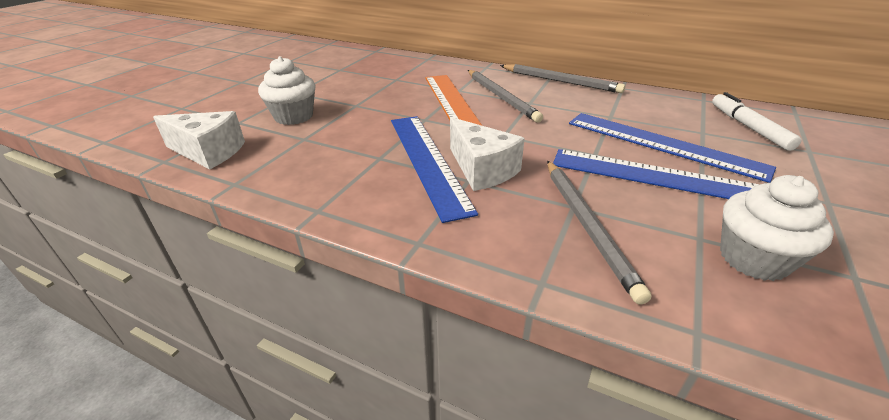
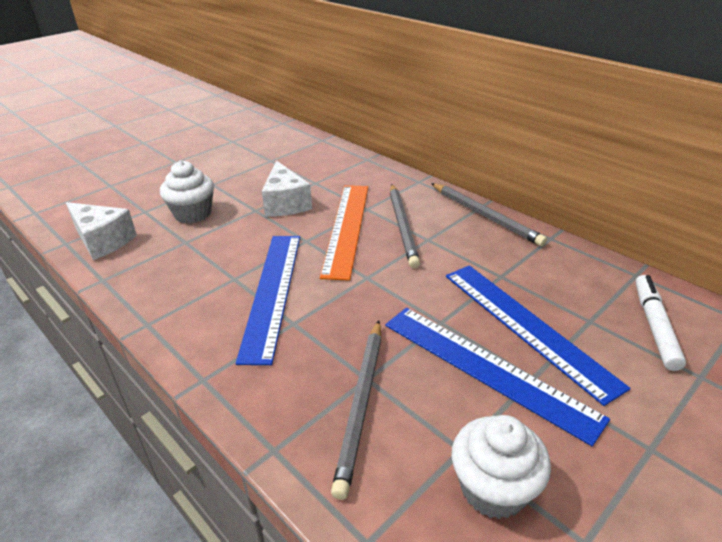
camera: 20 degrees right, 0 degrees up
(482, 169) = (314, 314): white cheese -> white cheese (285, 203)

